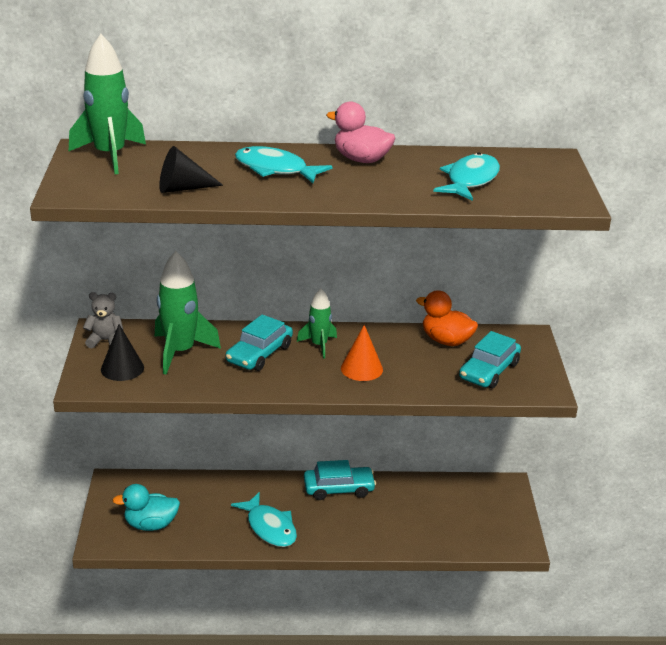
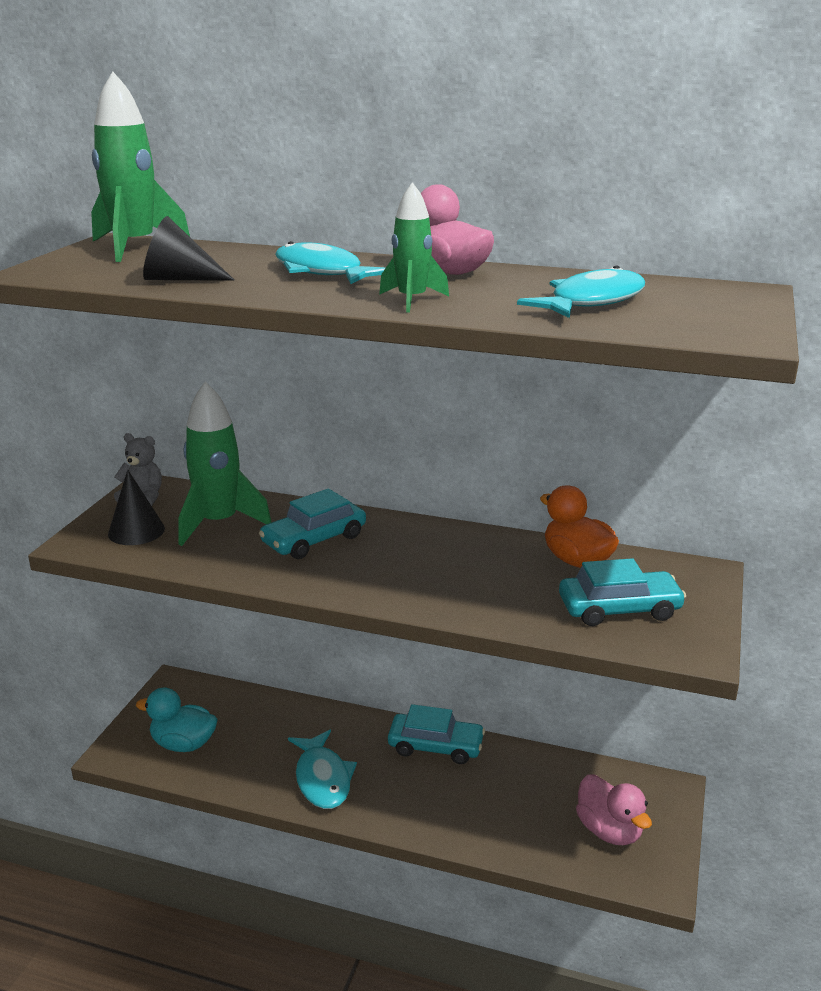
camera: 20 degrees right, 5 degrees down
(319, 345) = (397, 541): green rocket -> green rocket (412, 300)
(361, 368) = (436, 577): orange cone -> none
(479, 520) = (609, 831): none -> pink duck
(489, 371) = (619, 609): turquoise car -> turquoise car turned 150 degrees counterclockwise

